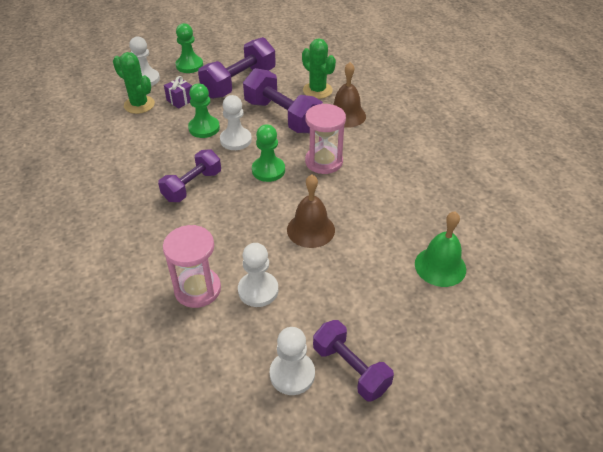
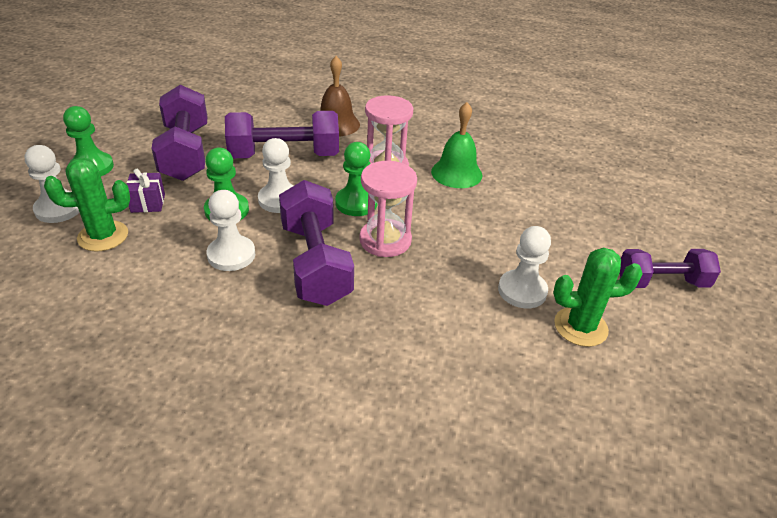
camera: 55 degrees left, 5 degrees down
(192, 186) = (315, 263): purple dumbbell -> purple dumbbell, size x1.50
(197, 289) = (483, 332): pink hourglass -> pink hourglass (385, 240)
(292, 374) = (645, 320): white pawn -> white pawn (231, 255)
(310, 229) = (471, 220): brown bell -> none
(317, 90) = (275, 119): green cactus -> green cactus (580, 327)
(440, 266) = (582, 180): green bell -> green bell (456, 173)

